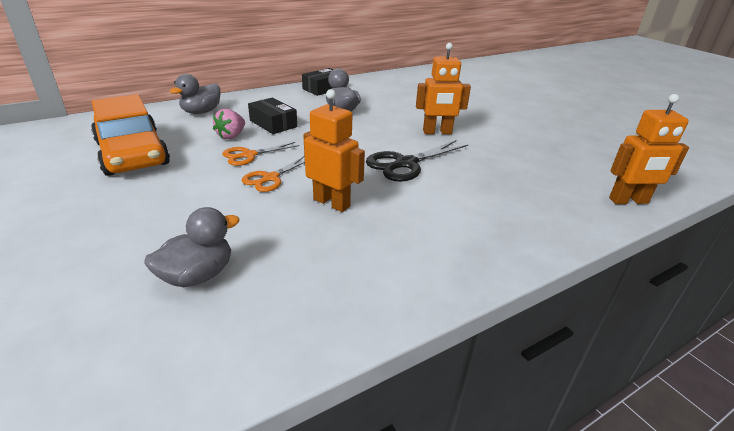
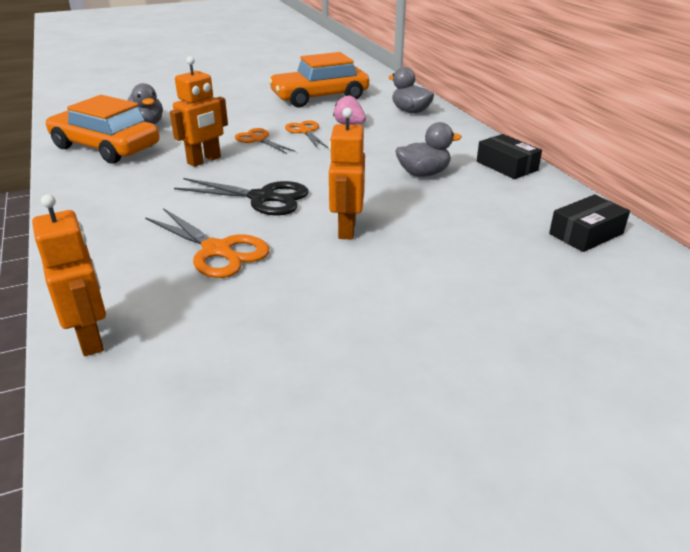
camera: 100 degrees right, 0 degrees up
(273, 123) = (379, 139): black box -> black box (586, 234)
(295, 294) = (105, 147): none -> orange car
(405, 164) = (262, 198): black scissors -> black scissors turned 135 degrees clockwise
(496, 172) = (217, 250): none -> orange scissors
(628, 201) = (91, 338): orange robot -> orange robot turned 150 degrees clockwise

